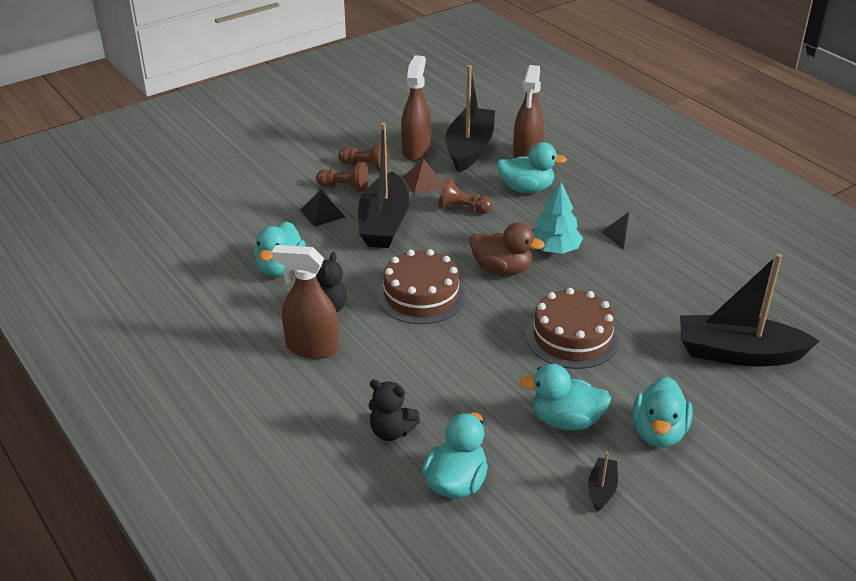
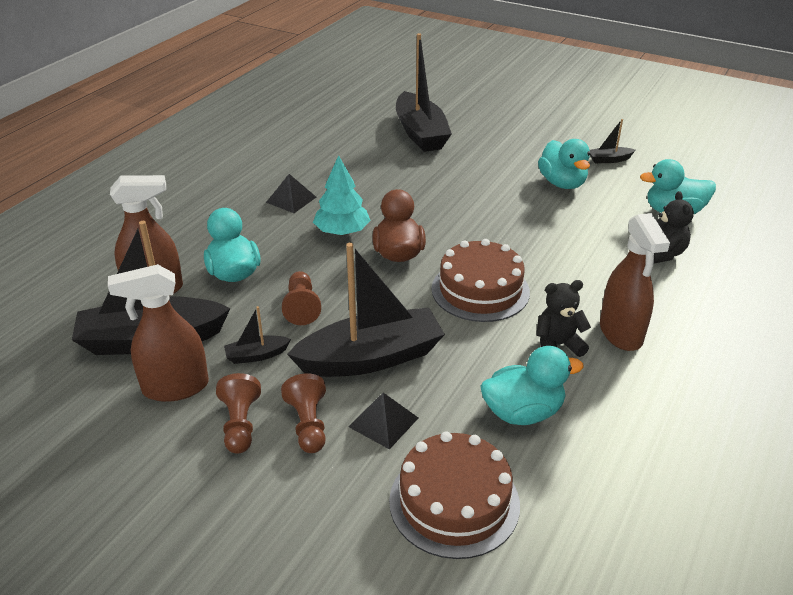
camera: 115 degrees left, 0 degrees up
(423, 182) = (256, 355): brown pyramid -> black boat
(572, 337) = (465, 198): brown cake -> brown cake (454, 502)
(658, 433) = (534, 149): turquoise duck -> none

